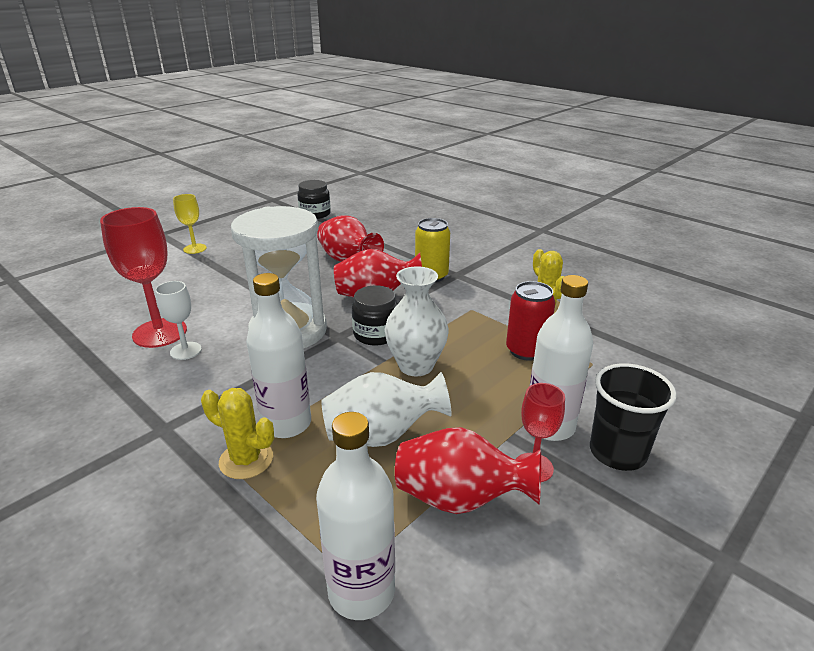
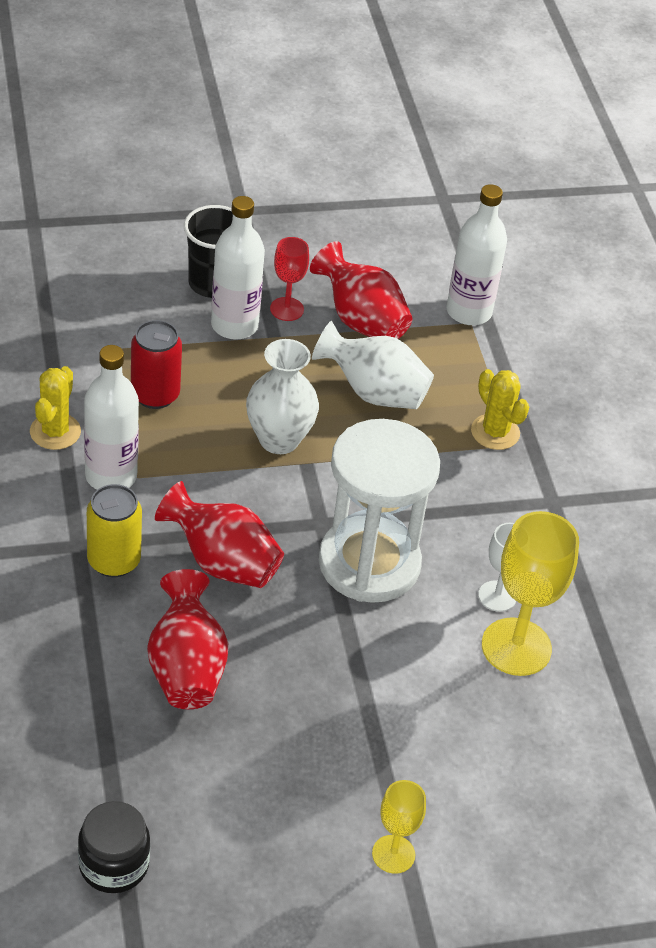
camera: 150 degrees left, 15 degrees up
(160, 333) = (516, 647): red goblet -> yellow goblet
(286, 424) = (444, 446): white bottle -> white bottle (111, 476)
(376, 334) = (279, 502): black jar -> none

